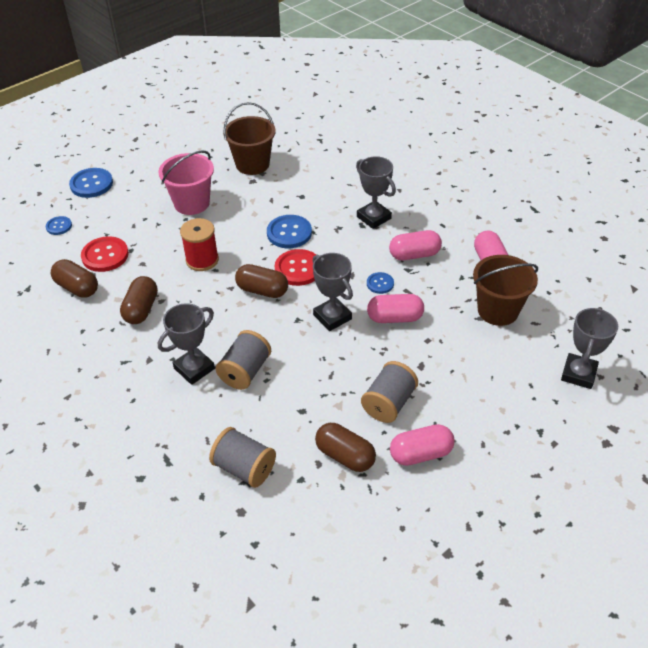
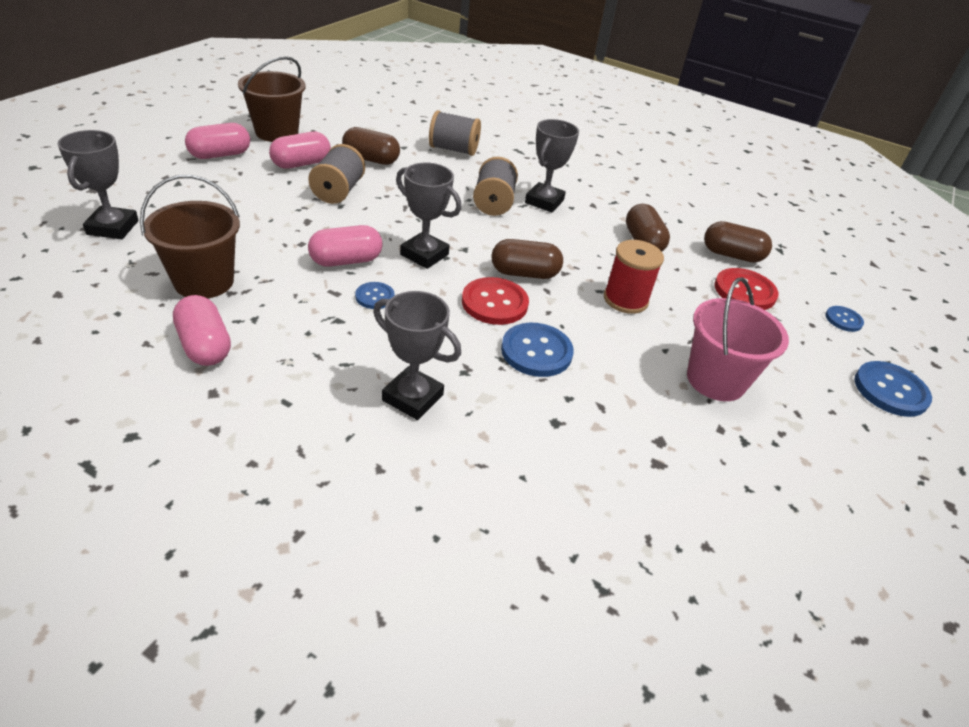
camera: 155 degrees right, 5 degrees down
(252, 164) = (689, 481): brown bucket -> brown bucket (277, 132)
(414, 255) = (331, 342): pink capsule -> pink capsule (220, 155)

